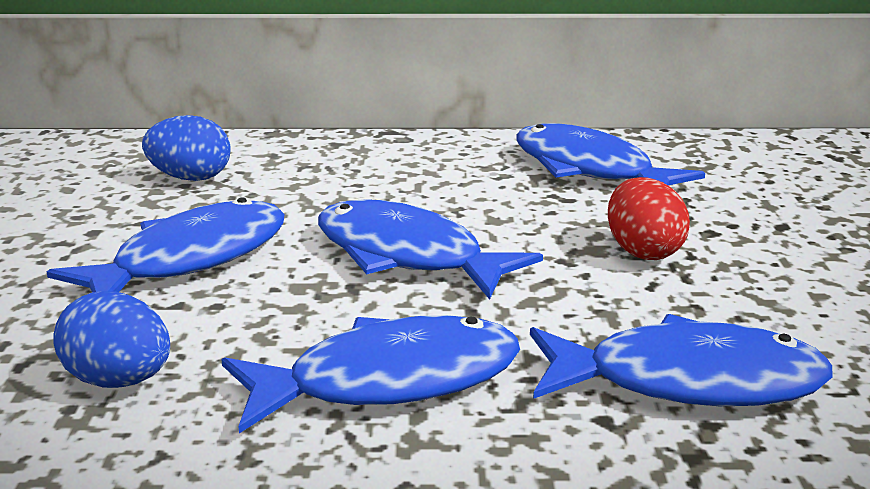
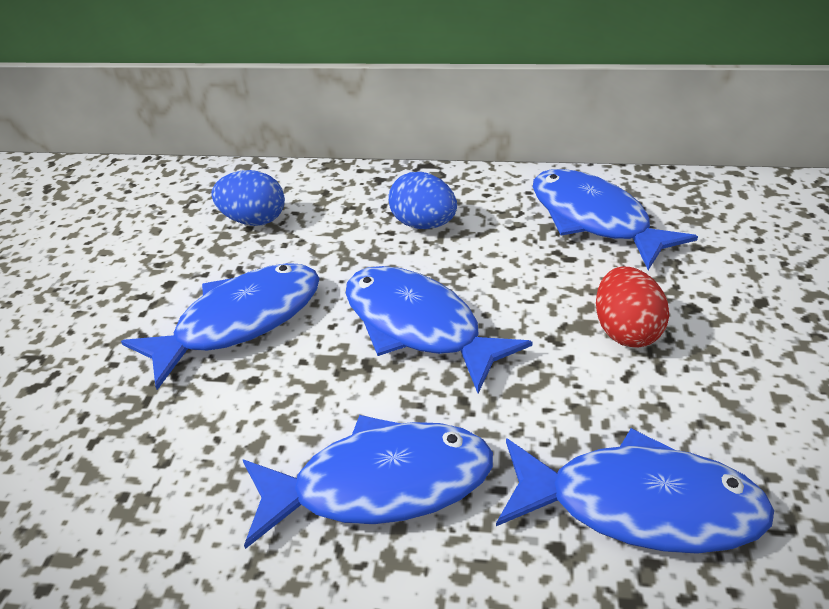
camera: 10 degrees right, 15 degrees up
(119, 380) = (164, 467): blue egg -> blue egg (423, 224)

